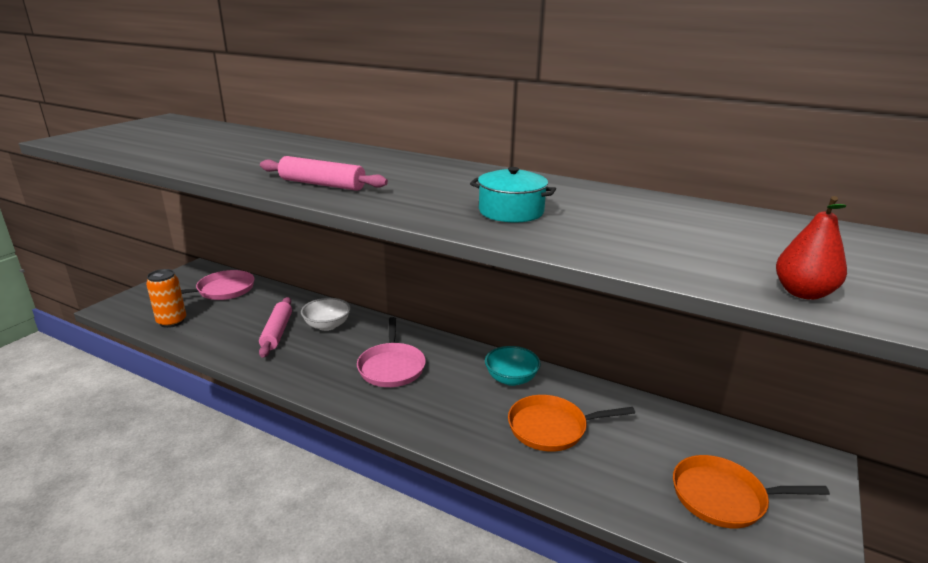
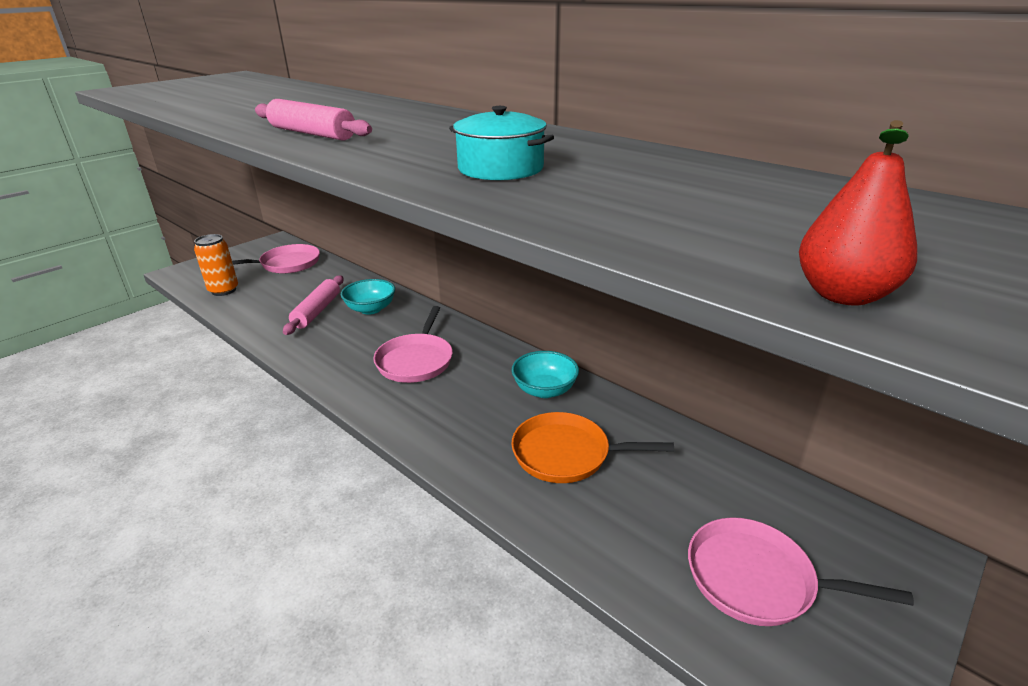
camera: 15 degrees right, 5 degrees up
(327, 325) = (371, 309): white bowl -> turquoise bowl
(723, 497) = (756, 579): orange pan -> pink pan

